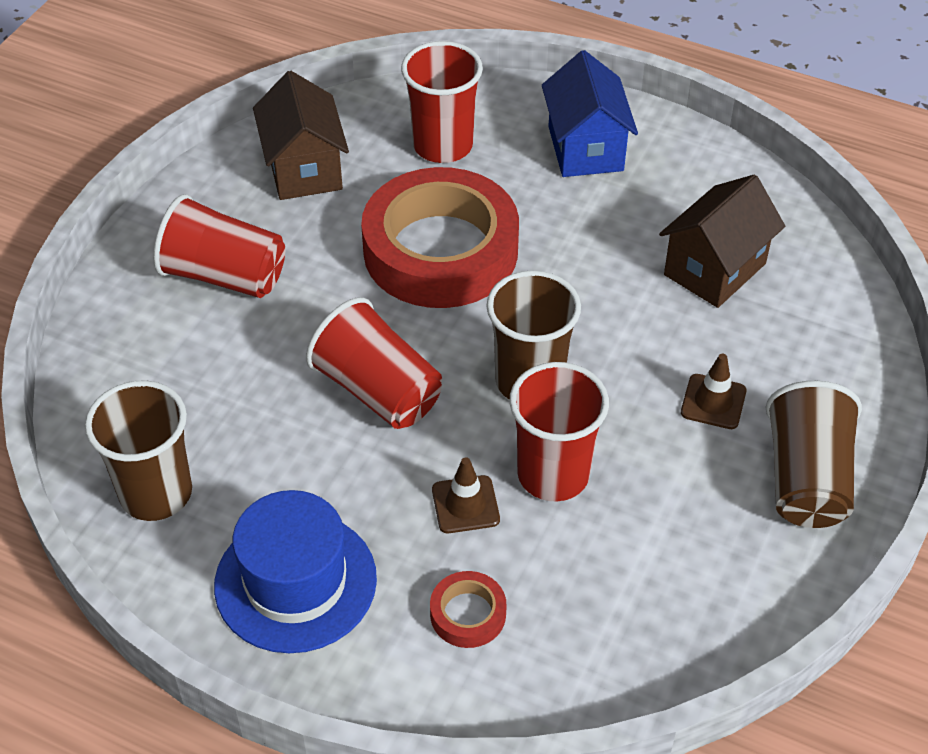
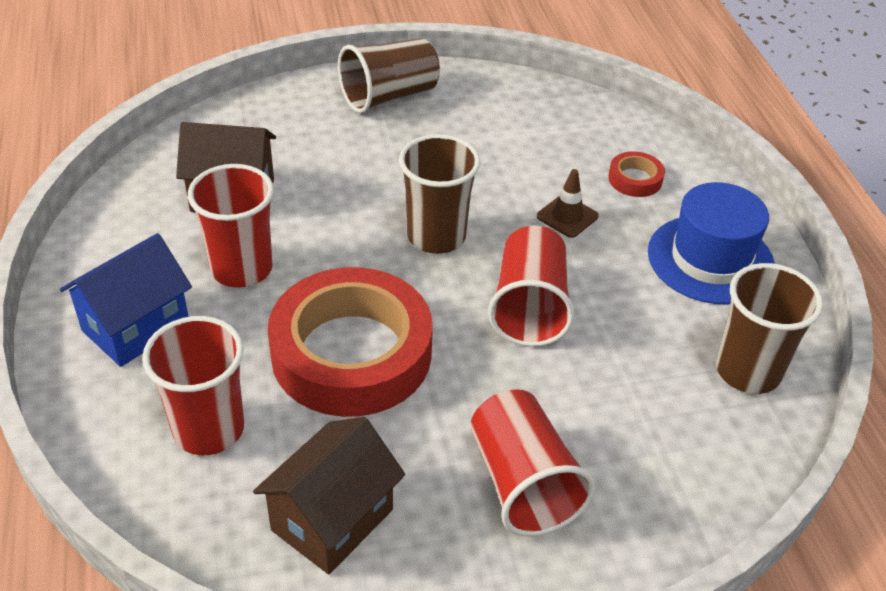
camera: 130 degrees left, 5 degrees down
(553, 474) = (500, 191): red cup -> red cup (242, 269)
(713, 402) = (365, 150): brown traffic cone -> none

